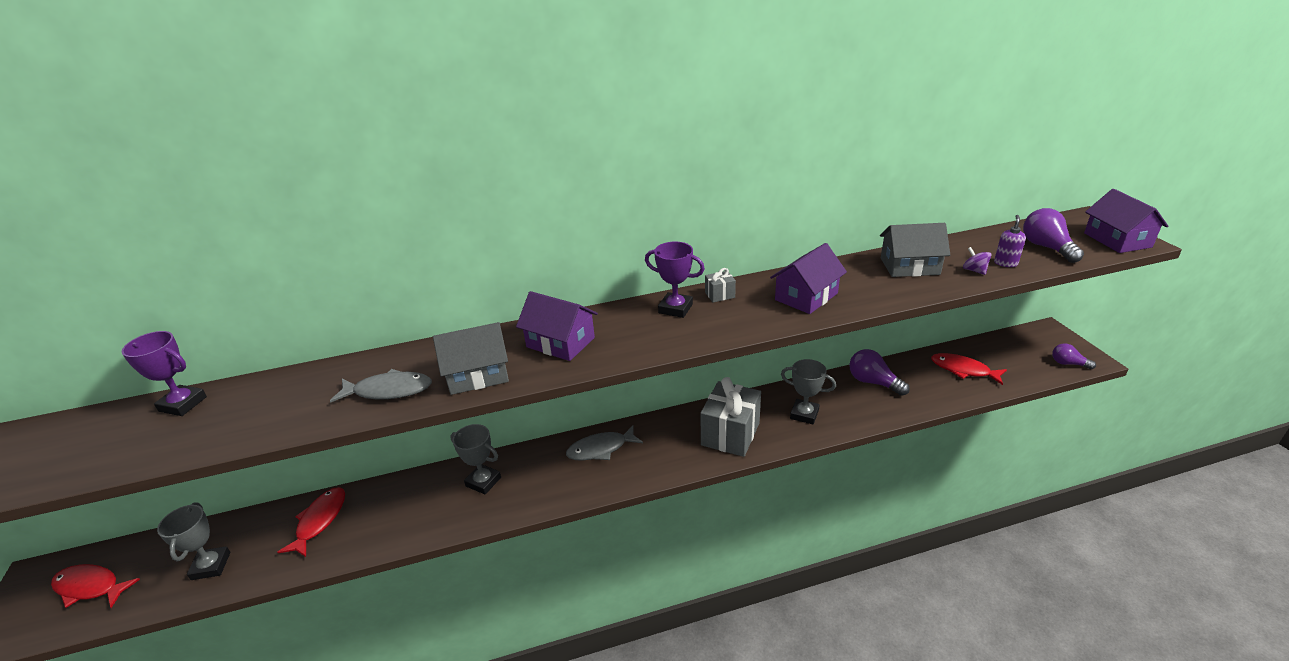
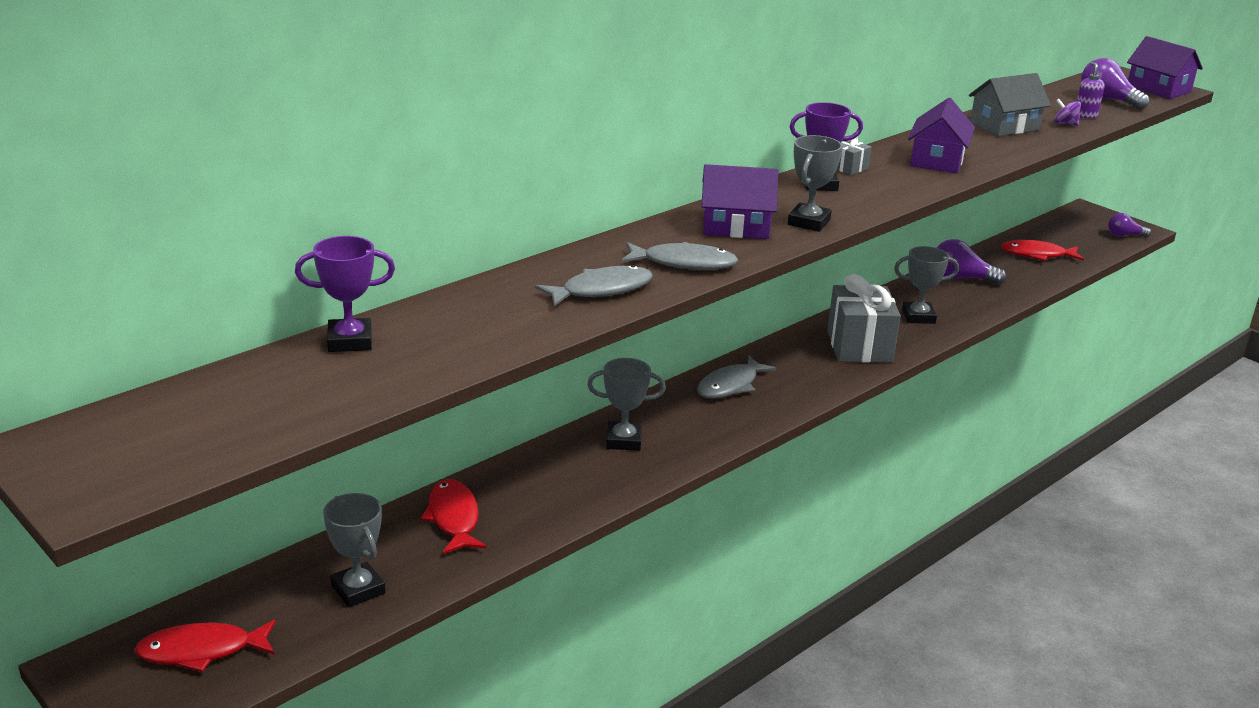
camera: 30 degrees left, 5 degrees down
(477, 374) = (684, 263): grey house -> grey fish
(621, 348) = (809, 222): none -> grey trophy

